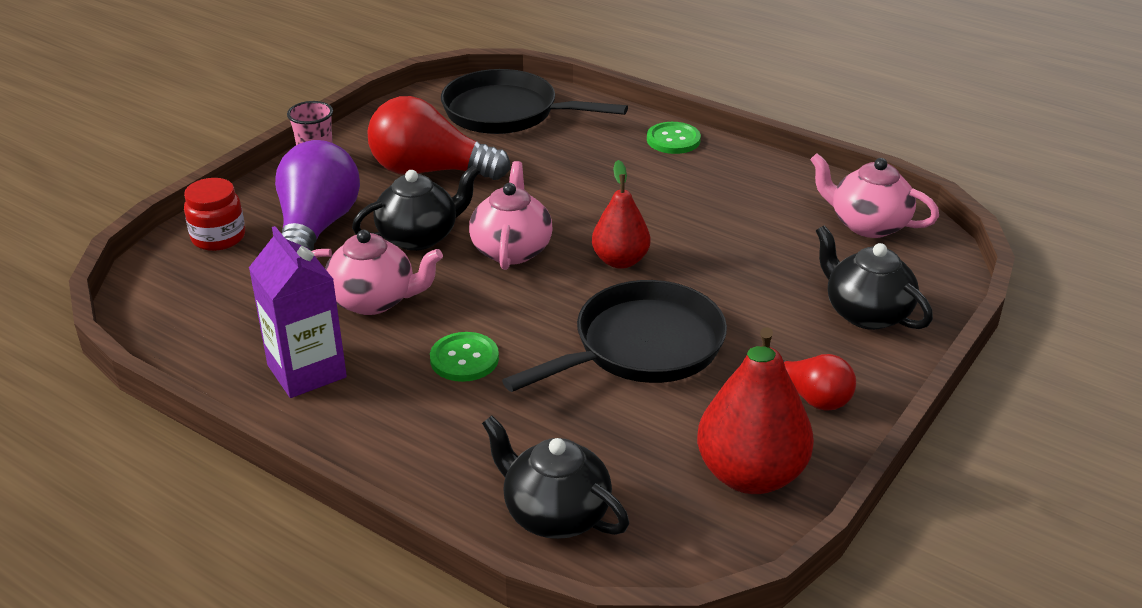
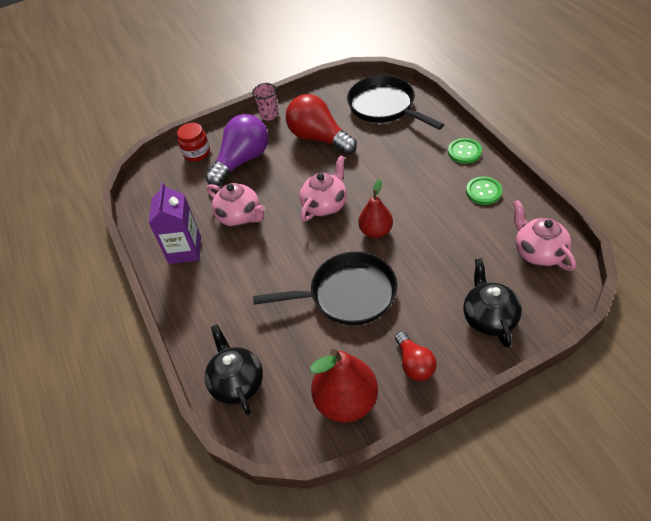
camera: 35 degrees right, 15 degrees up
(419, 237) = (286, 181): black teapot -> none
(464, 359) = (257, 269): green button -> green button (483, 191)

